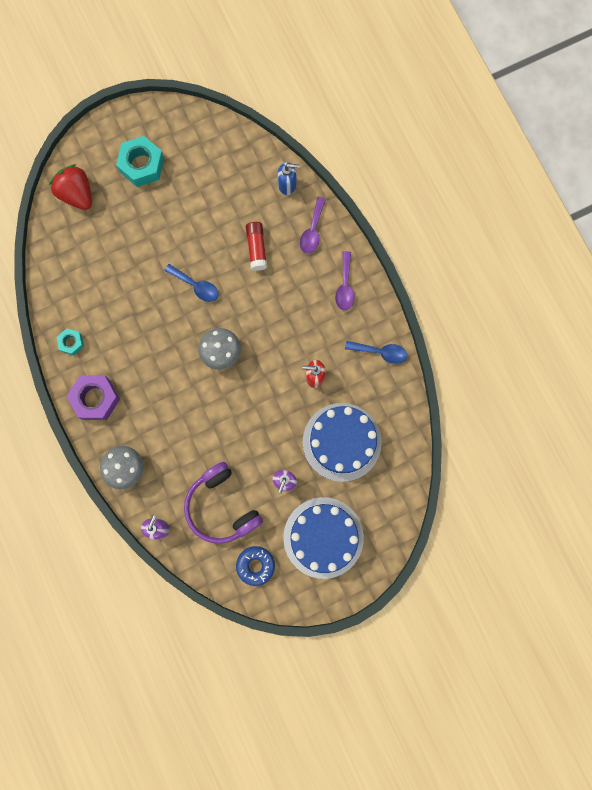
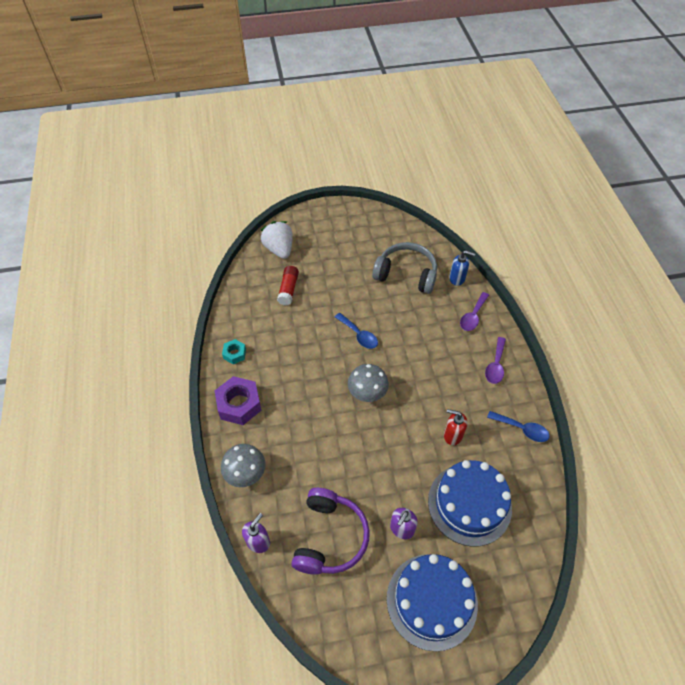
camera: 15 degrees right, 25 degrees down
(77, 194) = (279, 249): red strawberry -> white strawberry
(142, 165) = (338, 241): turquoise nut -> none
(221, 507) = (330, 537): purple headphones -> purple headphones turned 150 degrees counterclockwise
(230, 193) = (406, 274): none -> grey headphones
(255, 565) = (350, 612): blue donut -> none
(256, 248) = (420, 318): red glue stick -> red glue stick (288, 289)

